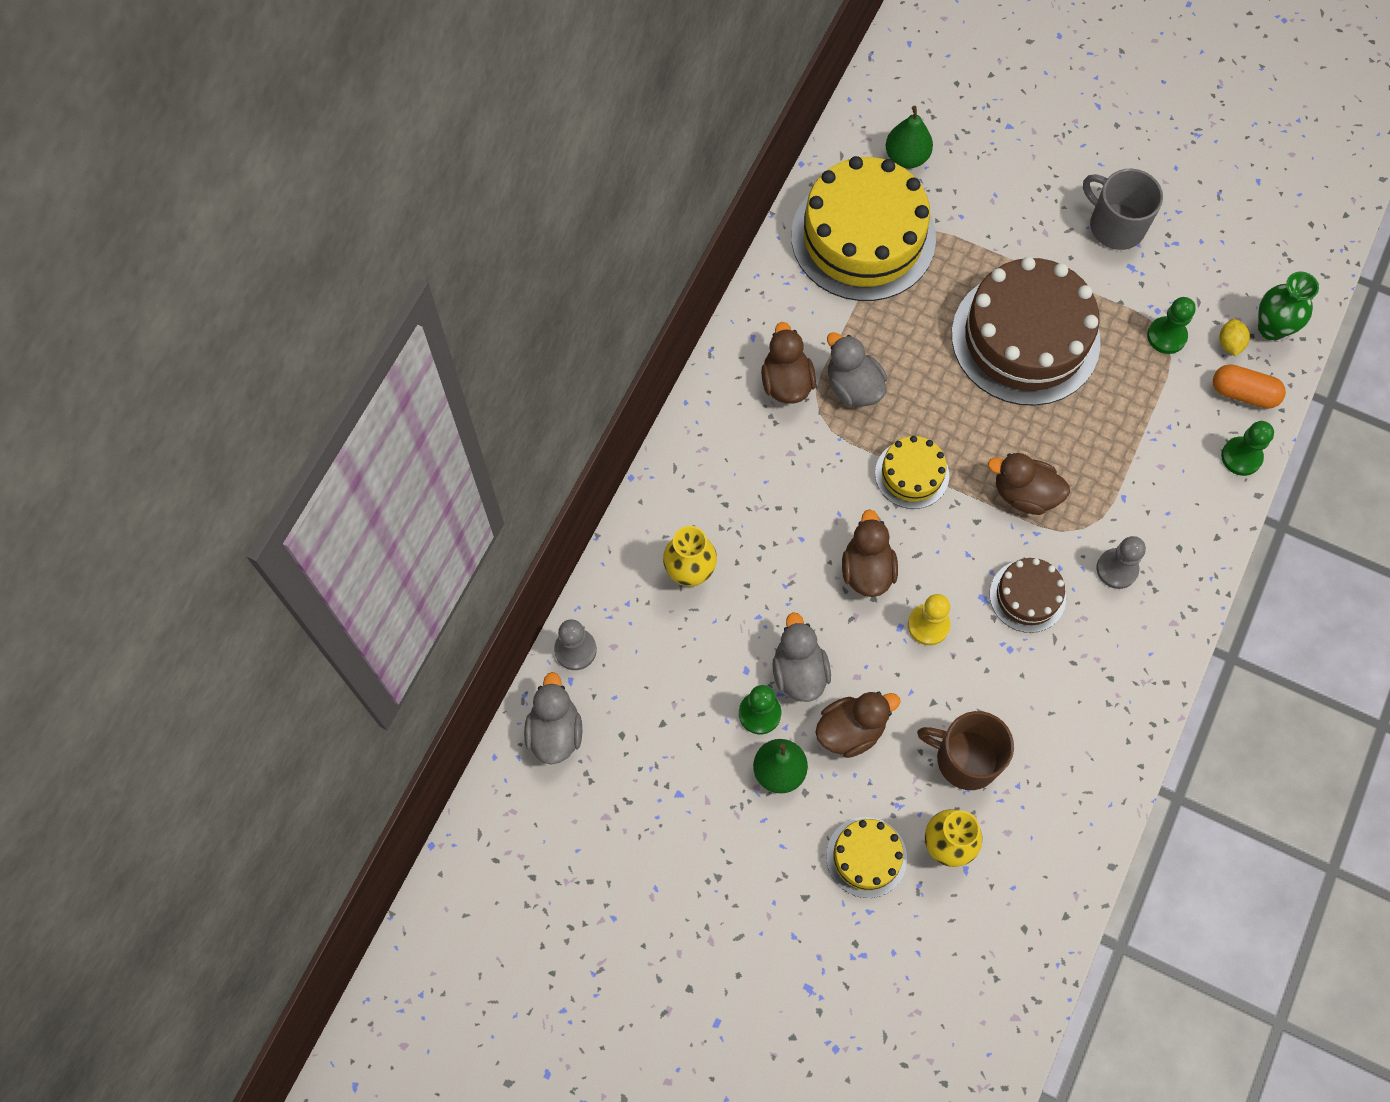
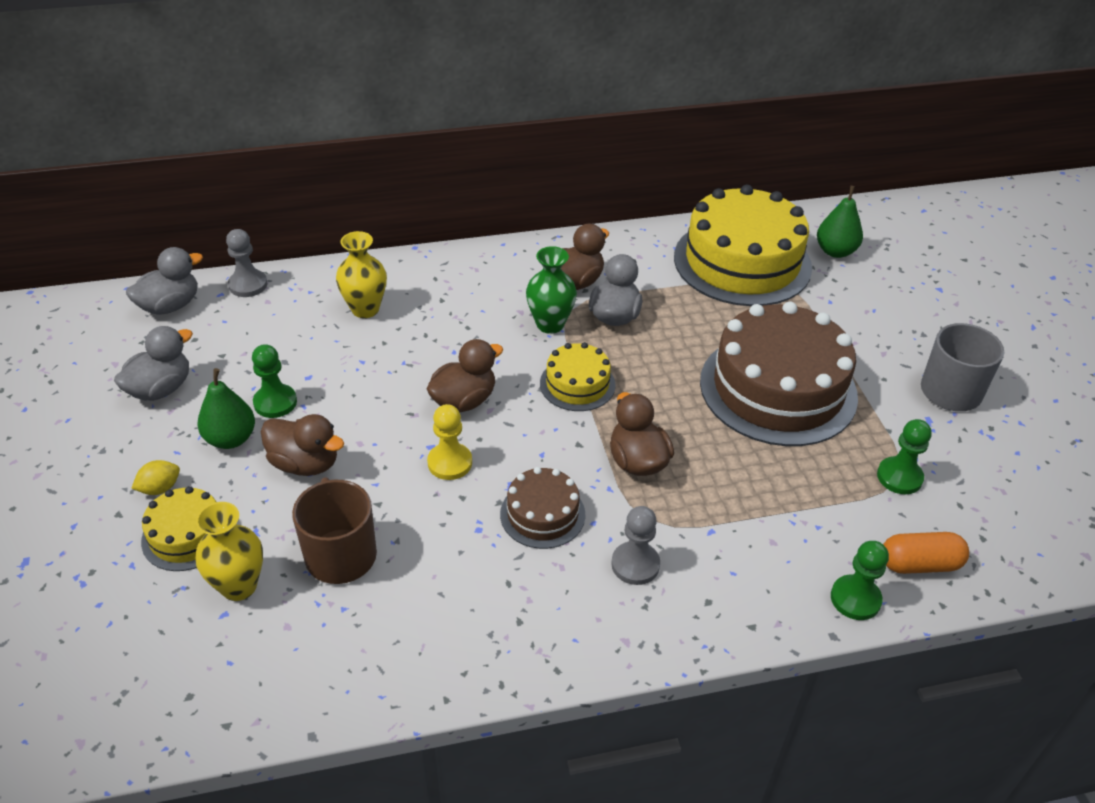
camera: 50 degrees right, 25 degrees down
(799, 672) = (333, 406): grey duck -> grey duck (161, 389)
(1229, 343) = (953, 526): yellow lemon -> yellow lemon (160, 488)
(1243, 393) = (919, 564): orange capsule -> orange capsule turned 75 degrees counterclockwise
(1271, 328) = (1010, 549): green vase -> green vase (550, 324)

